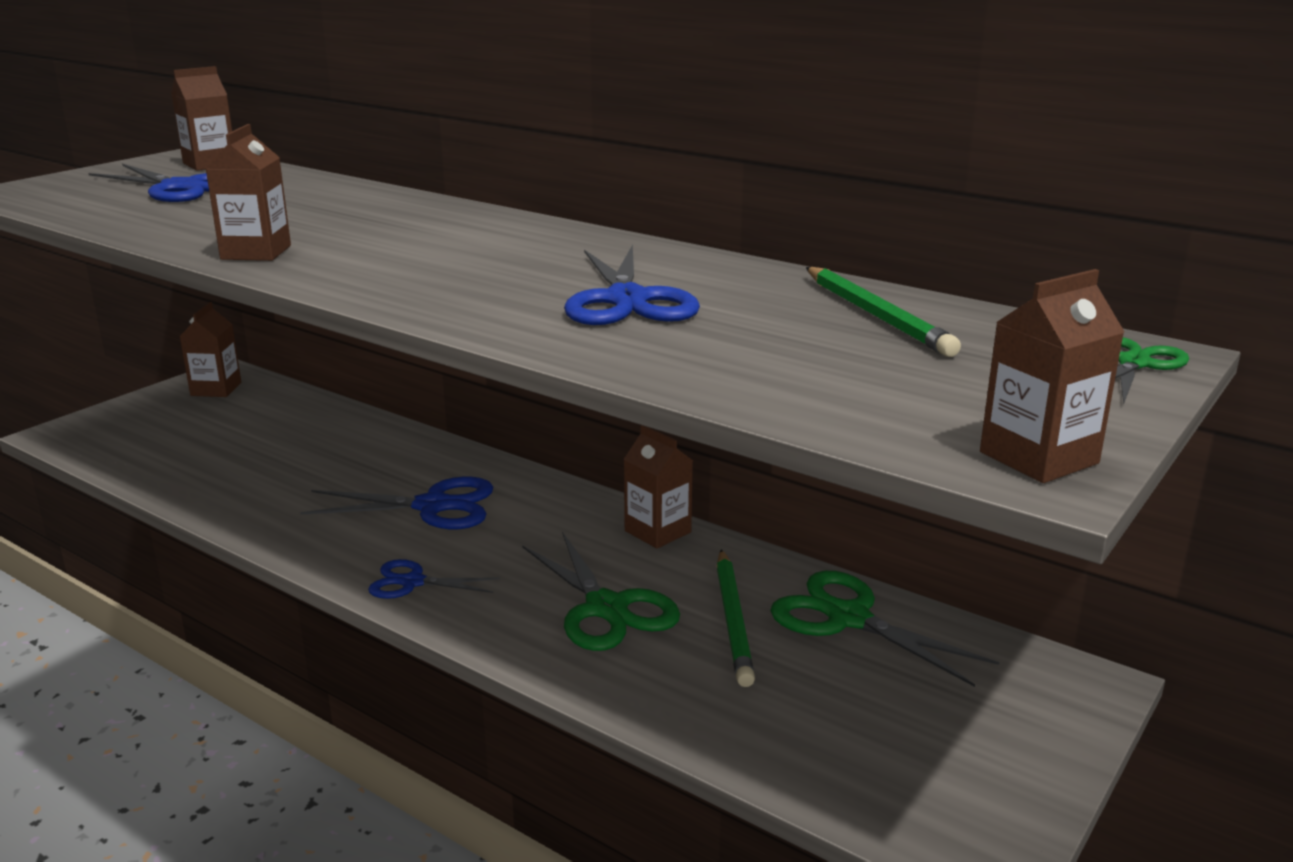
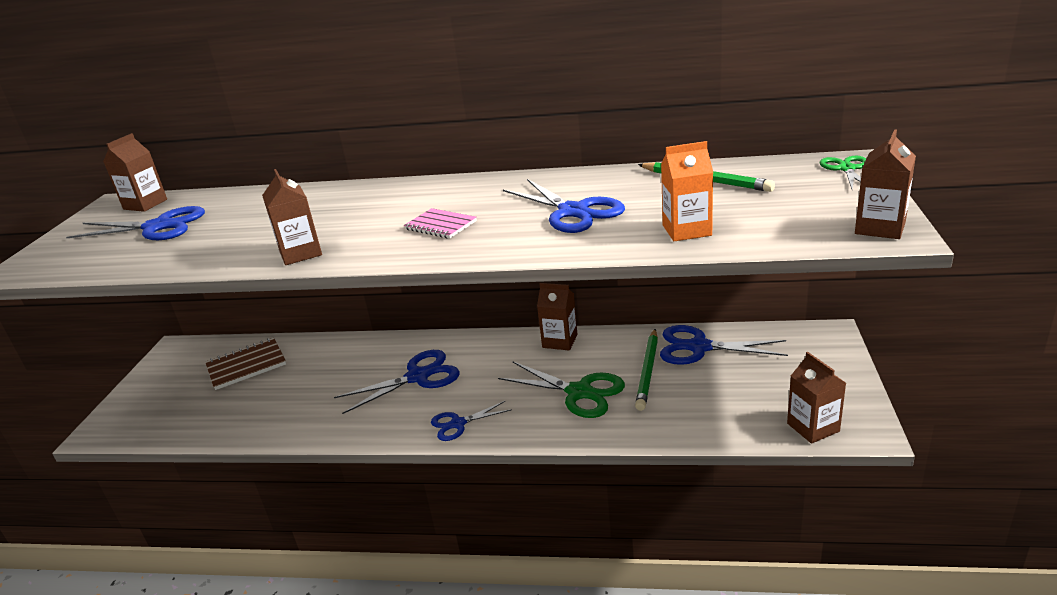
camera: 25 degrees left, 5 degrees up
(216, 389) = (182, 360): brown carton -> brown carton (813, 427)
(269, 419) = (246, 365): none -> brown notebook
(446, 268) = (440, 225): none -> pink notebook
(733, 367) = (686, 230): none -> orange carton
(733, 620) = (648, 371): green pencil -> green pencil turned 45 degrees clockwise
(848, 618) = (699, 347): green scissors -> blue scissors

